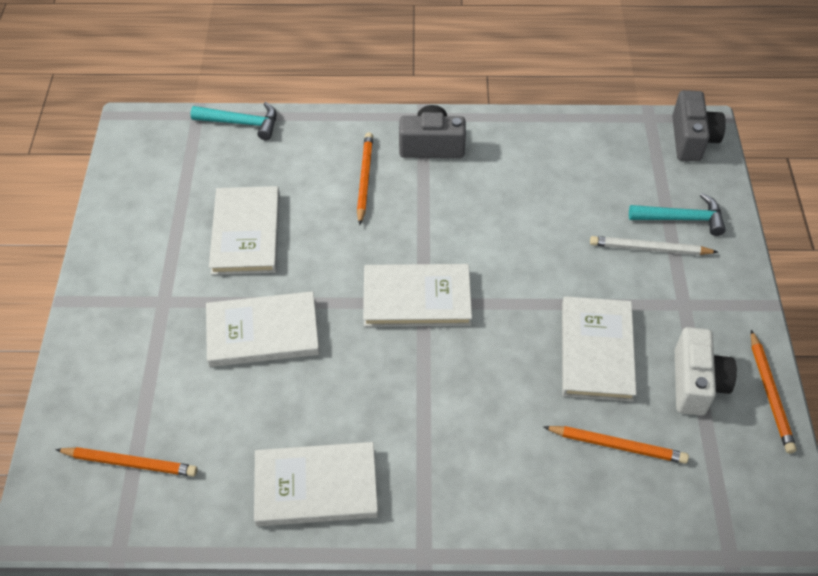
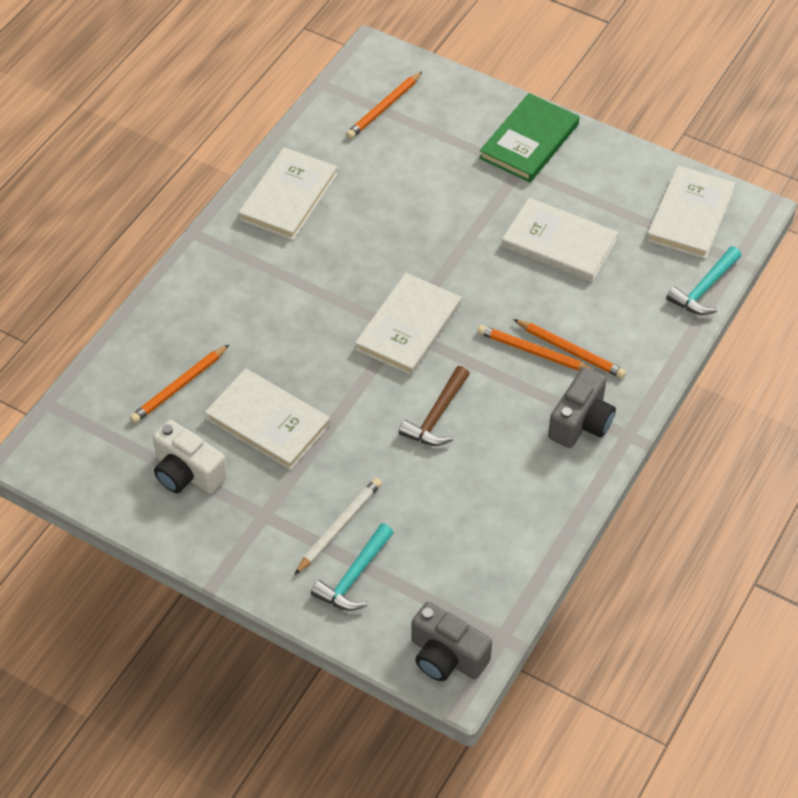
camera: 120 degrees right, 0 degrees up
(120, 309) = (529, 141): none -> green book
(263, 332) = (445, 216): white book -> white book (690, 215)
(495, 235) = (437, 416): none -> brown hammer
(770, 394) = (138, 519): orange pencil -> orange pencil (533, 352)

